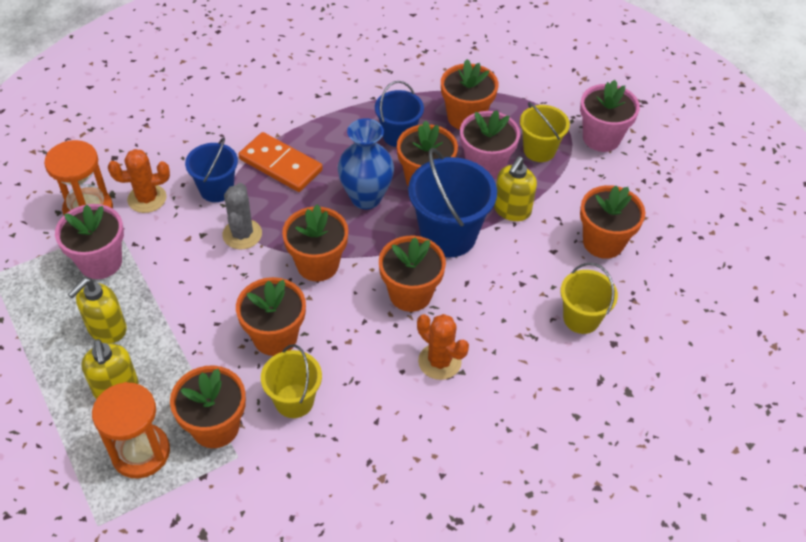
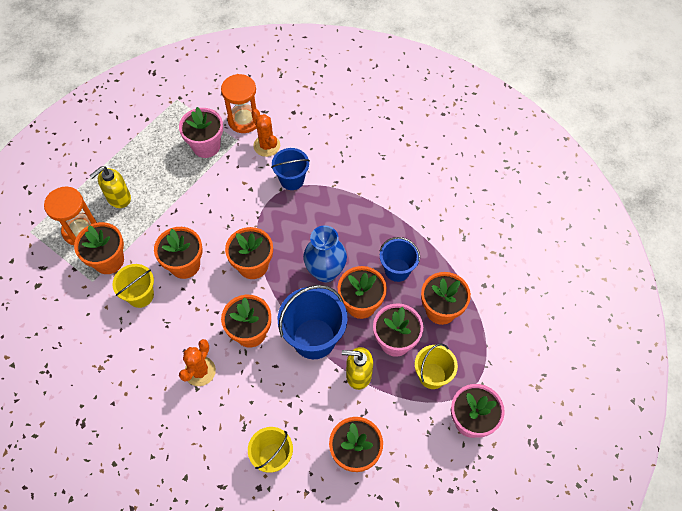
camera: 70 degrees right, 10 degrees up
(107, 329) = (158, 173): yellow soap dispenser -> none
(242, 234) = (260, 211): grey cactus -> none
(281, 165) = (332, 207): orange domino -> none

